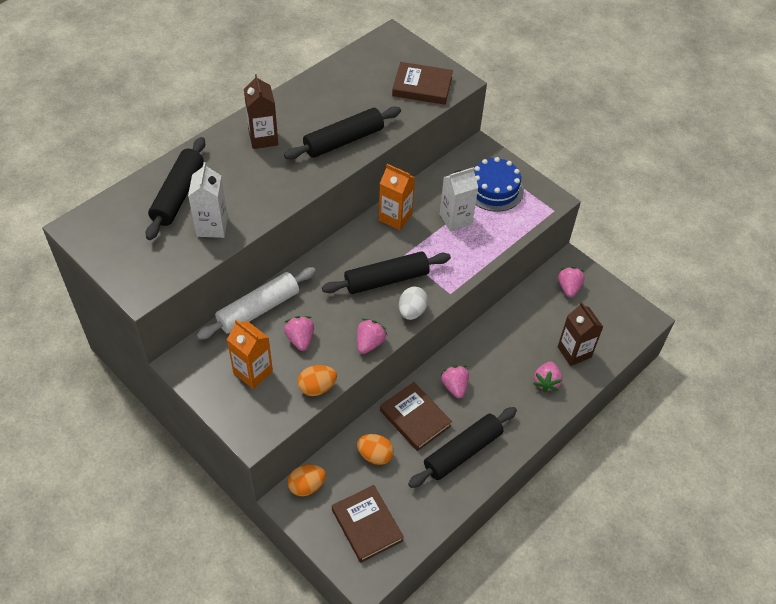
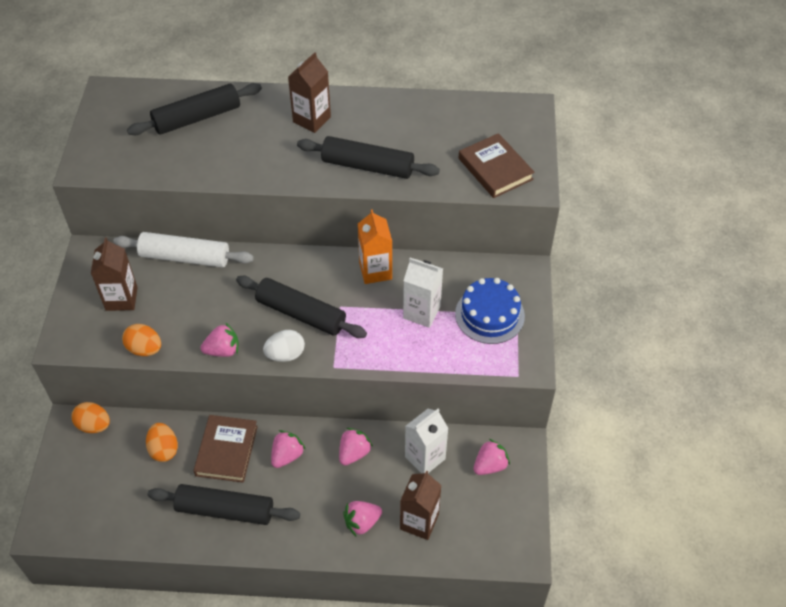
camera: 50 degrees right, 0 degrees up
(212, 226) = (186, 158): white carton -> white carton (425, 458)
(253, 372) = (121, 299): orange carton -> brown carton
(300, 339) = (182, 304): pink strawberry -> pink strawberry (354, 453)
(367, 525) = (93, 493): brown book -> none

